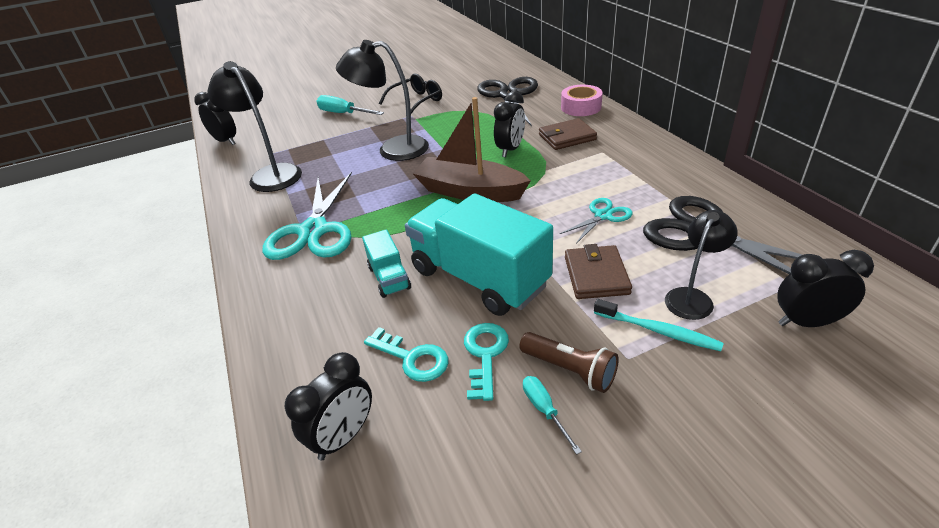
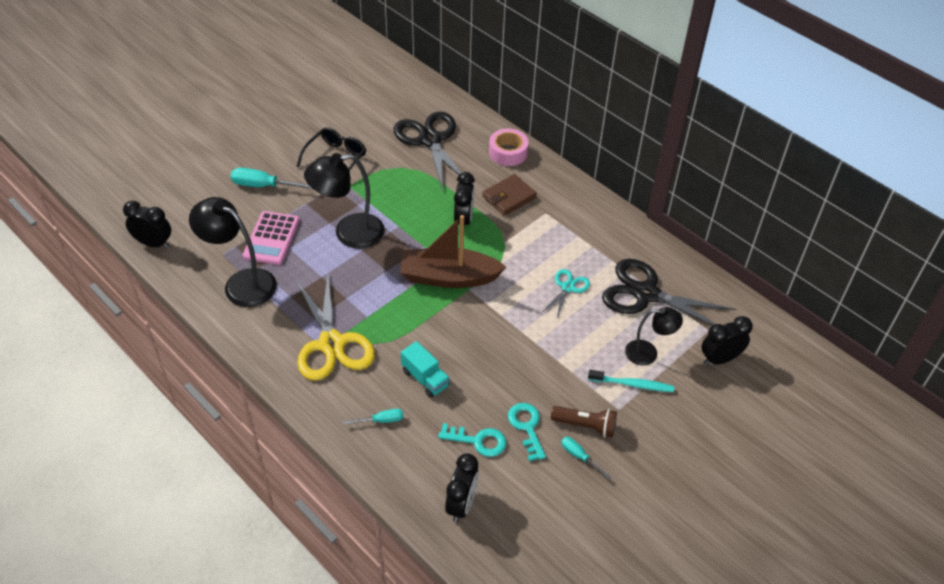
camera: 25 degrees left, 10 degrees up
(312, 311) = (381, 420): none -> turquoise screwdriver
(313, 231) = (331, 344): turquoise scissors -> yellow scissors
(322, 147) = (271, 238): none -> pink calculator
(479, 278) = (495, 365): turquoise truck -> none
(596, 275) = (579, 347): brown wallet -> none
(692, 297) = (648, 353): black lamp -> black lamp turned 75 degrees clockwise

